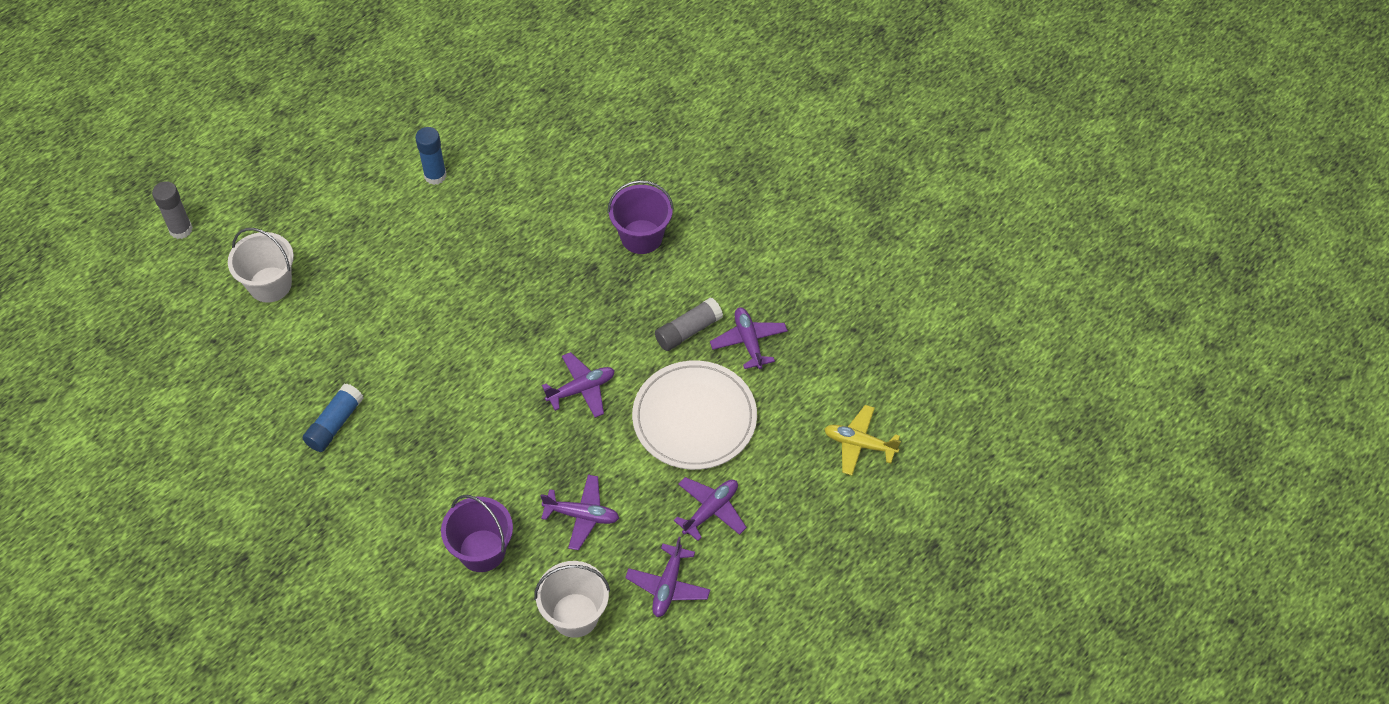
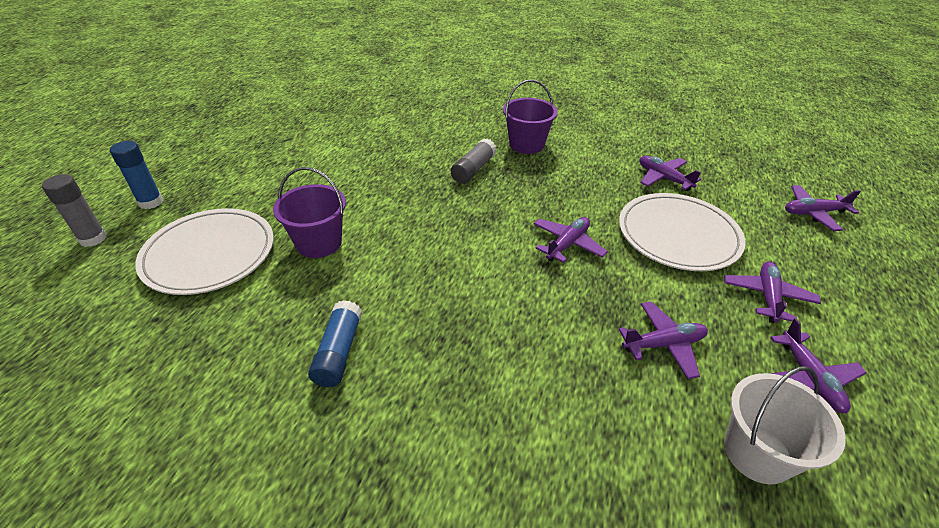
camera: 25 degrees left, 15 degrees down
(270, 284) = (209, 254): white bucket -> white plate
(435, 175) = (337, 150): blue glue stick -> blue glue stick (151, 202)
(482, 550) = (595, 422): purple bucket -> purple bucket (319, 243)
(688, 331) = (613, 184): grey glue stick -> grey glue stick (473, 169)
(859, 444) = (813, 213): yellow plane -> purple plane

